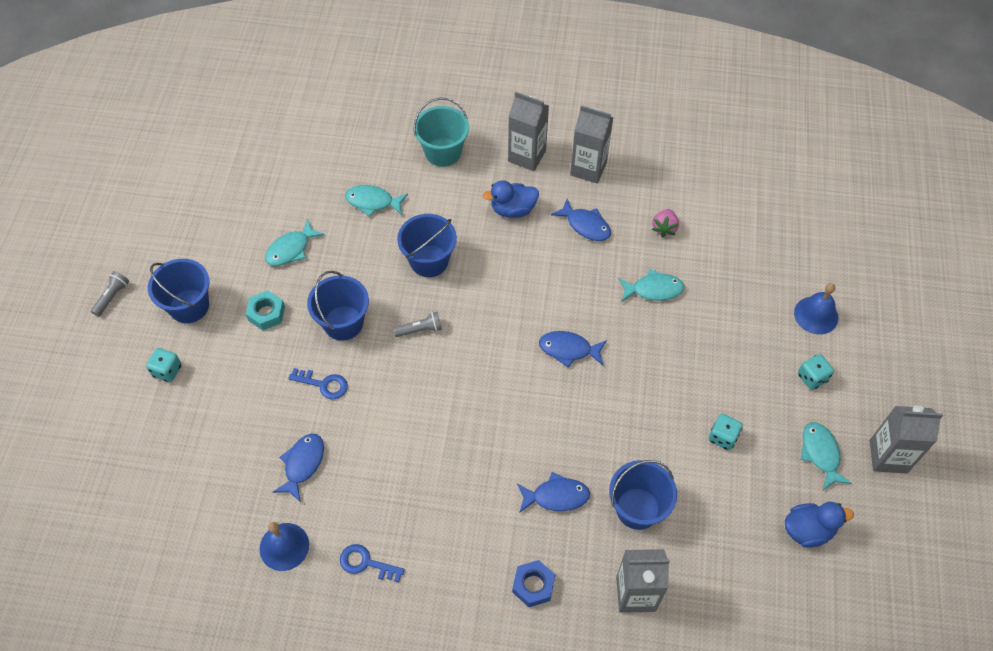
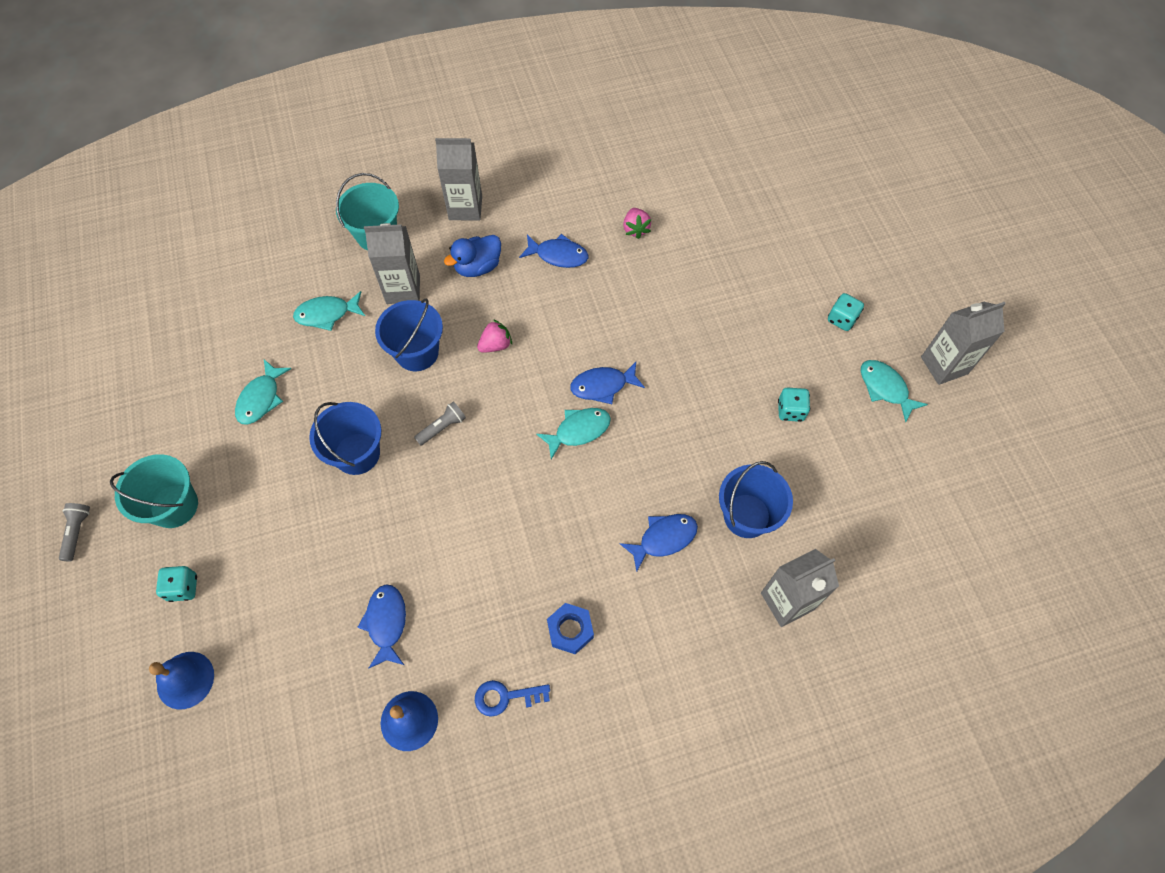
camera: 25 degrees left, 5 degrees up
(189, 306) = (174, 506): blue bucket -> turquoise bucket
(266, 313) = (267, 478): turquoise nut -> none
(323, 384) = (367, 527): blue key -> none
(496, 280) = (495, 345): none -> pink strawberry
(533, 585) = (685, 639): blue nut -> blue nut (570, 630)
(588, 169) = (533, 198): grey carton -> grey carton (403, 289)
(653, 289) = (655, 293): turquoise fish -> turquoise fish (578, 431)
(808, 530) = (910, 466): blue duck -> none
(816, 315) = (815, 258): blue bell -> blue bell (185, 680)

